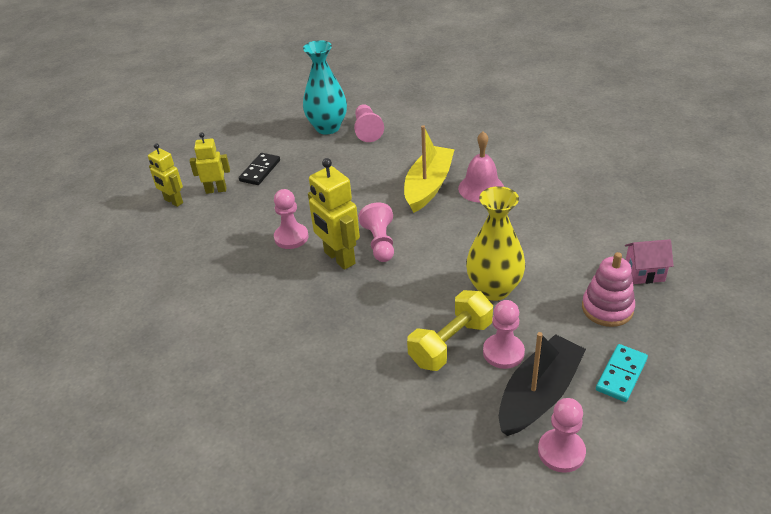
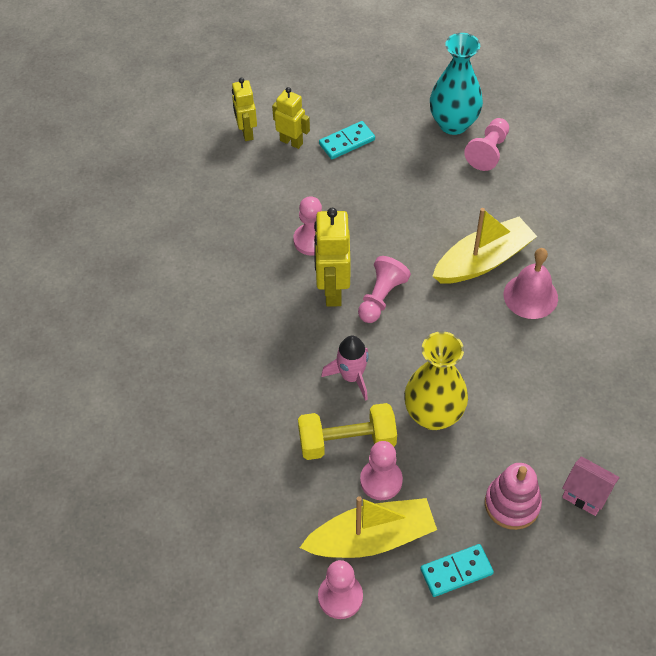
camera: 35 degrees right, 15 degrees up
(260, 171) = (347, 142): black domino -> turquoise domino
(409, 301) = (351, 376): none -> pink rocket
(539, 394) = (371, 538): black boat -> yellow boat

